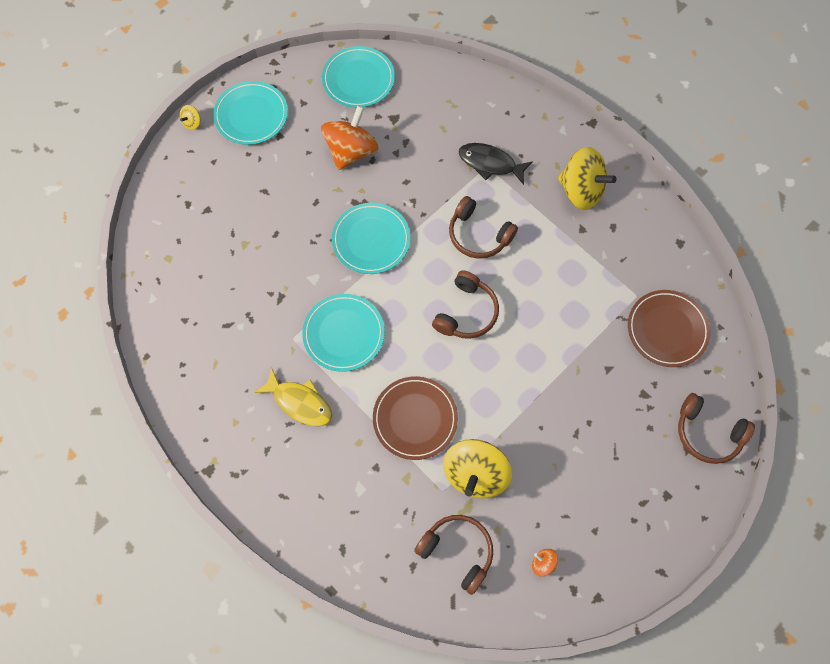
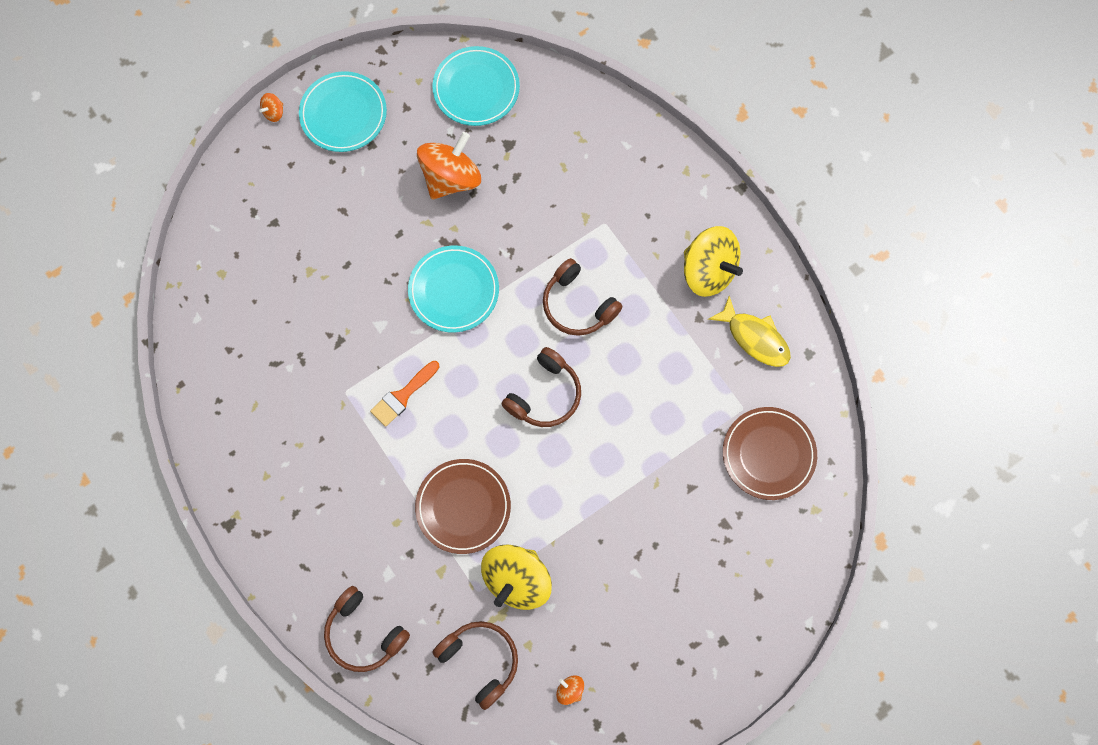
camera: 10 degrees right, 5 degrees up
(192, 123) = (274, 112): yellow spinning top -> orange spinning top
(300, 402) = (340, 466): yellow fish -> yellow fish (755, 338)
(344, 334) = (402, 396): turquoise plate -> orange brush
(490, 163) = (609, 219): black fish -> none
(707, 433) = (785, 580): brown headphones -> brown headphones (364, 633)

